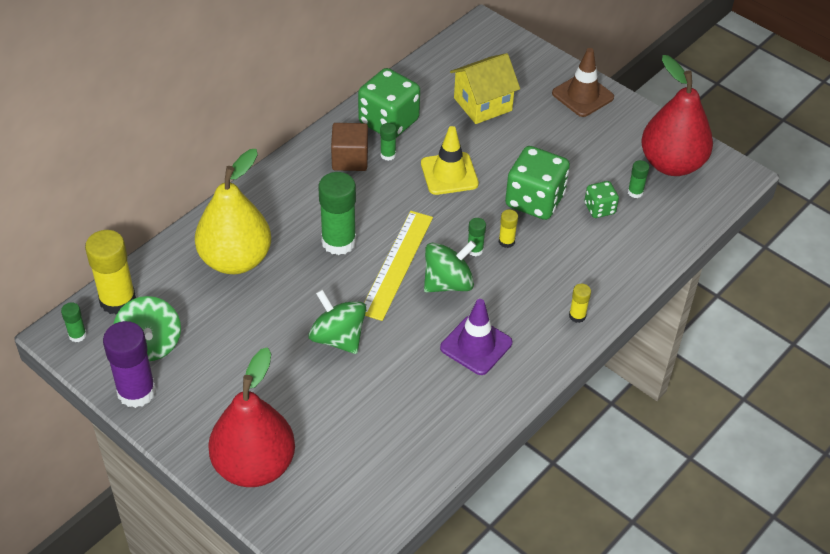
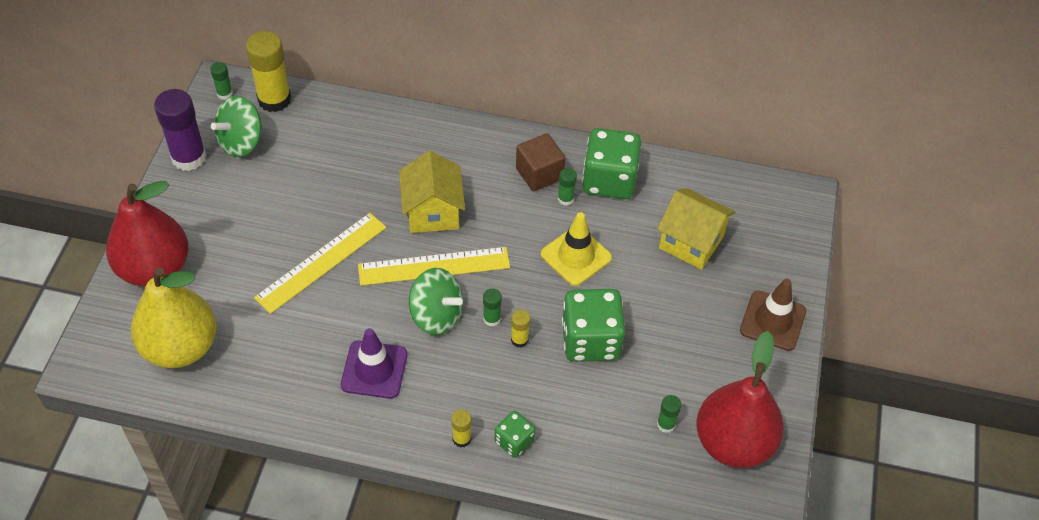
camera: 60 degrees right, 5 degrees up
(235, 260) = (365, 151): yellow pear -> yellow pear (180, 347)
(338, 242) = (432, 212): green glue stick -> yellow house
(338, 338) = (321, 262): green spinning top -> yellow ruler
(599, 208) = (619, 401): green dice -> green dice (514, 441)

